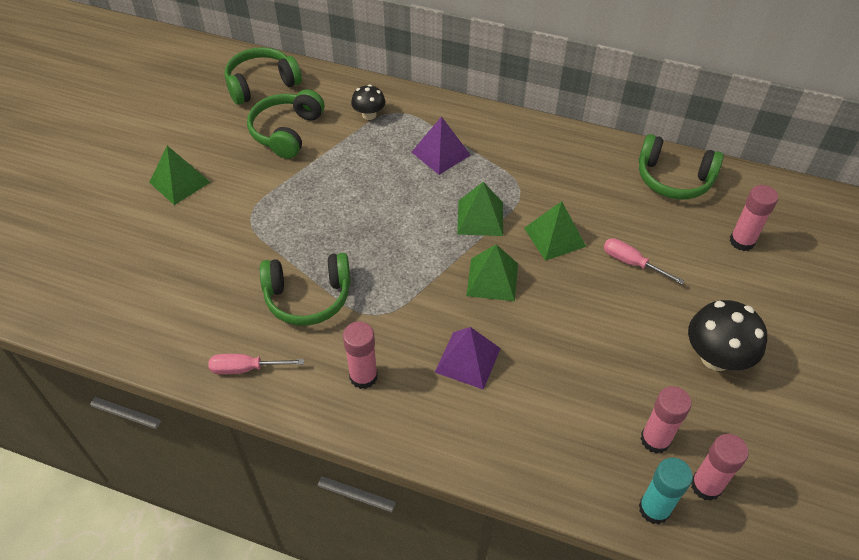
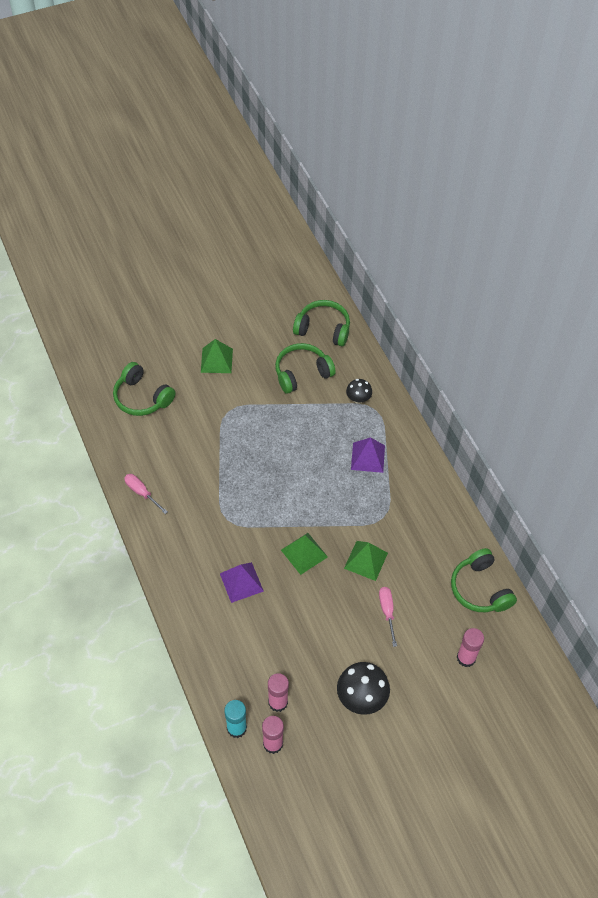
camera: 45 degrees right, 5 degrees up
(308, 297) = (207, 481): green headphones -> green headphones (142, 397)
(363, 376) = (186, 545): pink glue stick -> none
(480, 218) = (341, 514): green pyramid -> none

